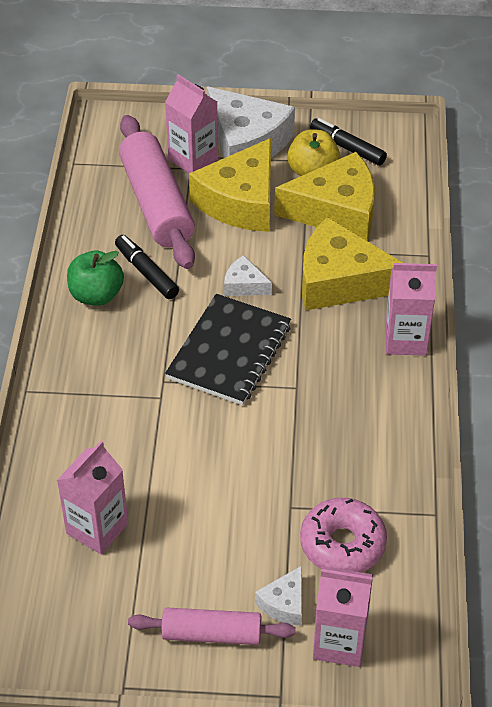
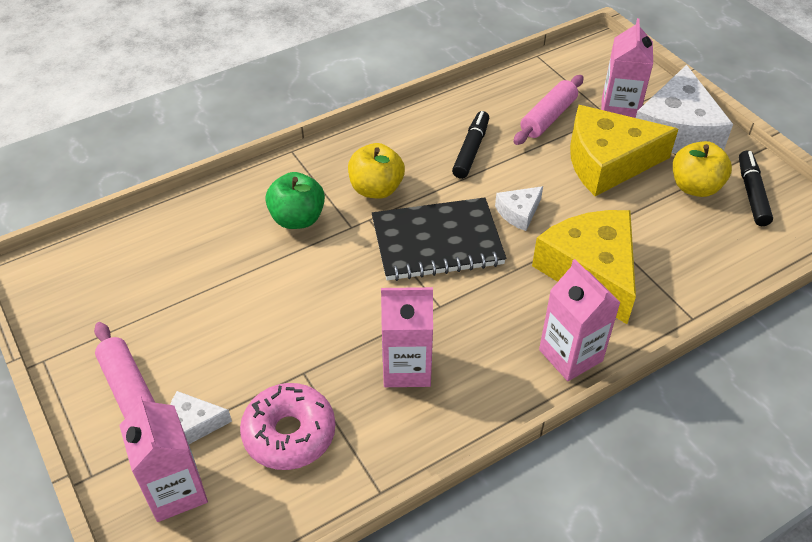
camera: 55 degrees right, 0 degrees up
(96, 295) = (419, 136): green apple -> green apple (297, 219)
(97, 528) = (189, 260): pink carton -> pink carton (406, 368)
(132, 358) = (376, 189): none -> yellow apple
(156, 204) = (548, 118): pink rolling pin -> pink rolling pin, size x0.58
(244, 285) = (519, 212): white cheese -> white cheese turned 120 degrees counterclockwise
(336, 211) = (668, 225): yellow cheese -> none

